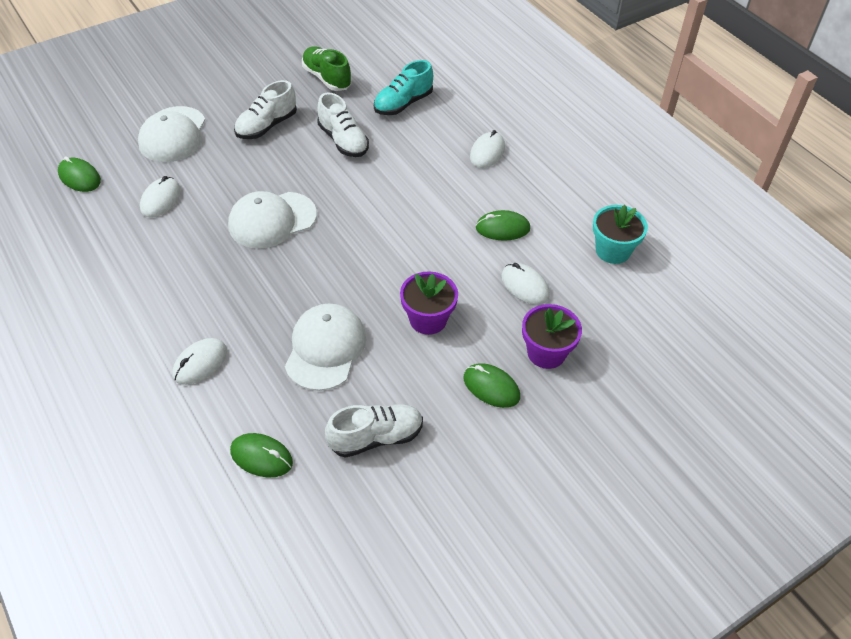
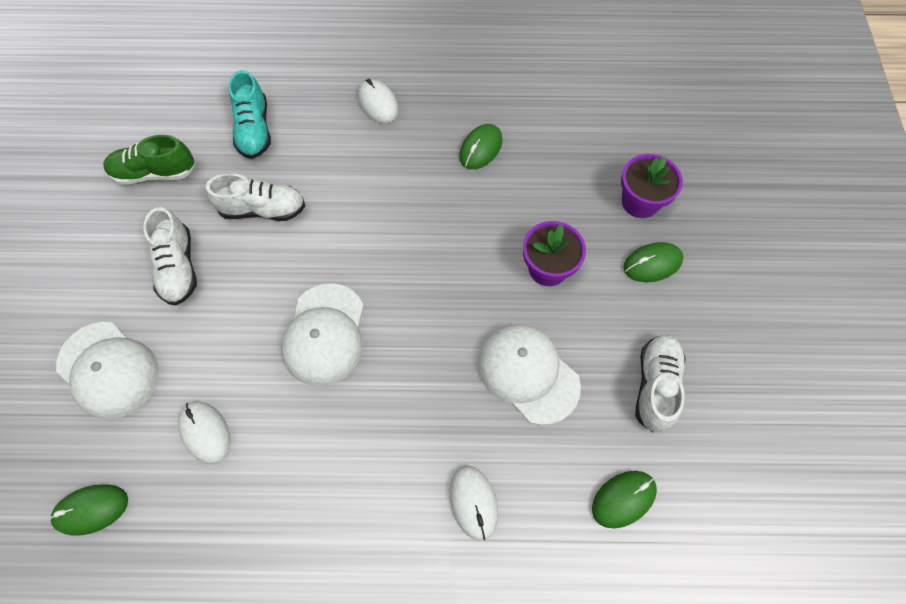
camera: 55 degrees left, 15 degrees up
(525, 286) = (558, 173): white mouse -> none
(613, 251) = (562, 88): turquoise flower pot -> none

